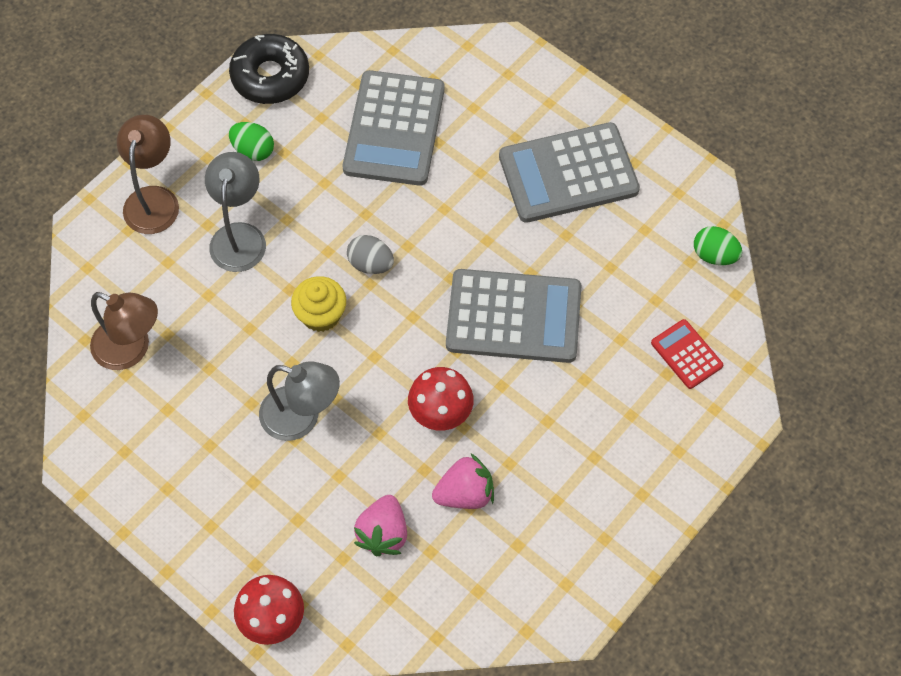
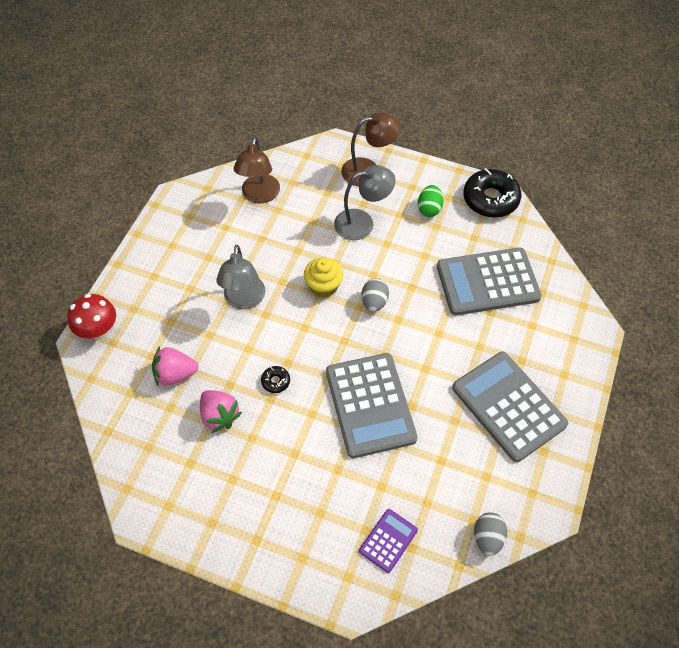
camera: 70 degrees right, 5 degrees down
(440, 413) = (275, 381): red mushroom -> black donut
(686, 354) = (388, 540): red calculator -> purple calculator
(714, 255) = (487, 538): green egg -> grey egg

